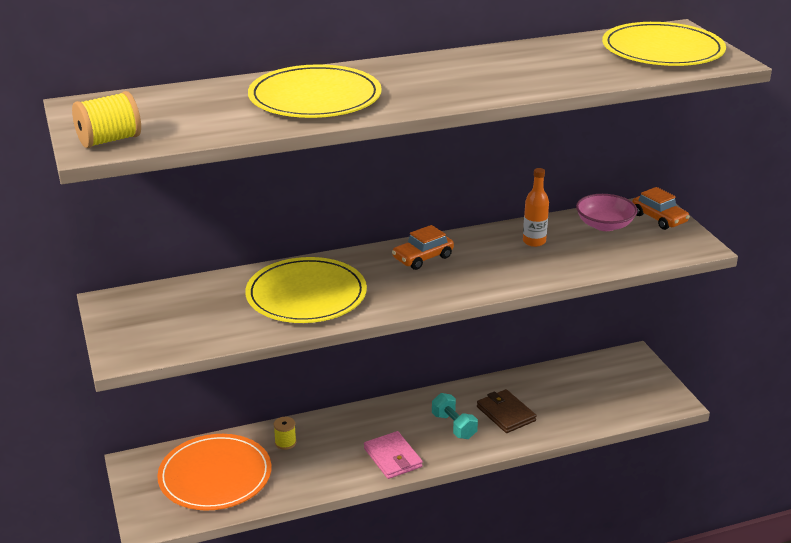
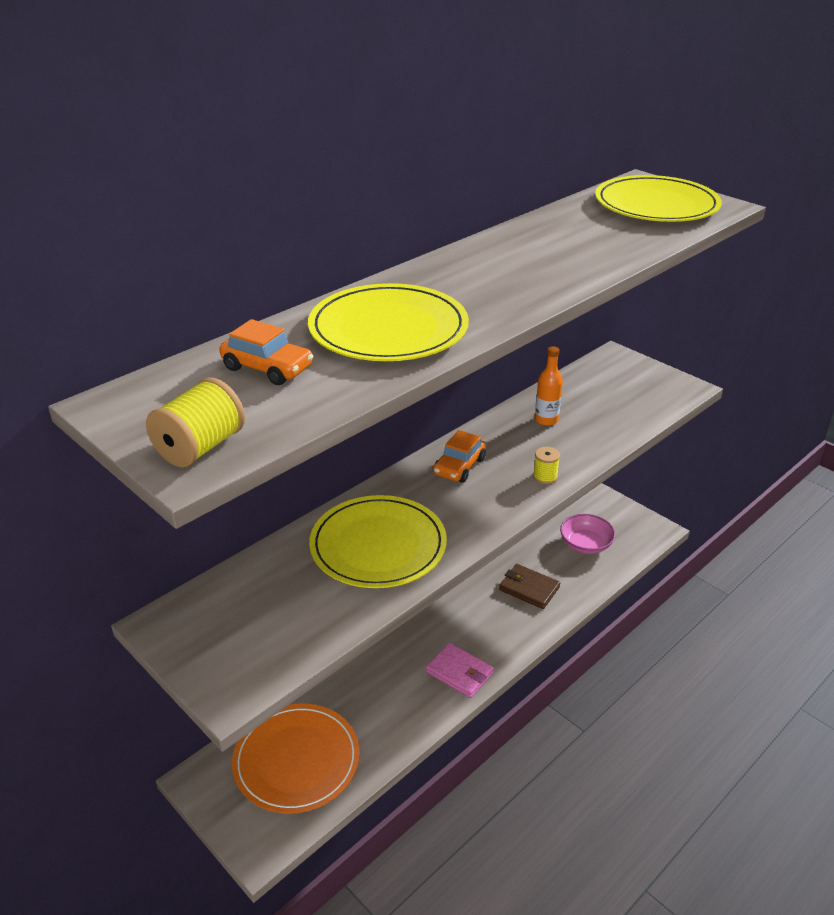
camera: 25 degrees left, 5 degrees up
(285, 443) = (345, 693): yellow spool -> yellow spool (545, 477)
(454, 426) = (492, 617): turquoise dumbbell -> none
(604, 225) = (591, 386): pink bowl -> pink bowl (585, 545)
(659, 218) = (630, 367): orange car -> orange car (267, 368)

